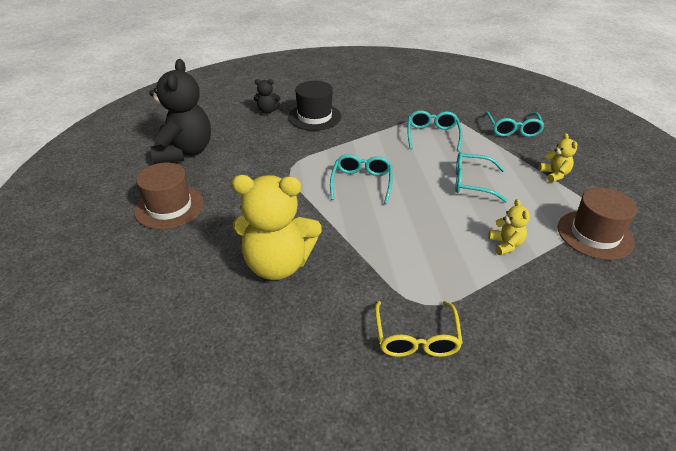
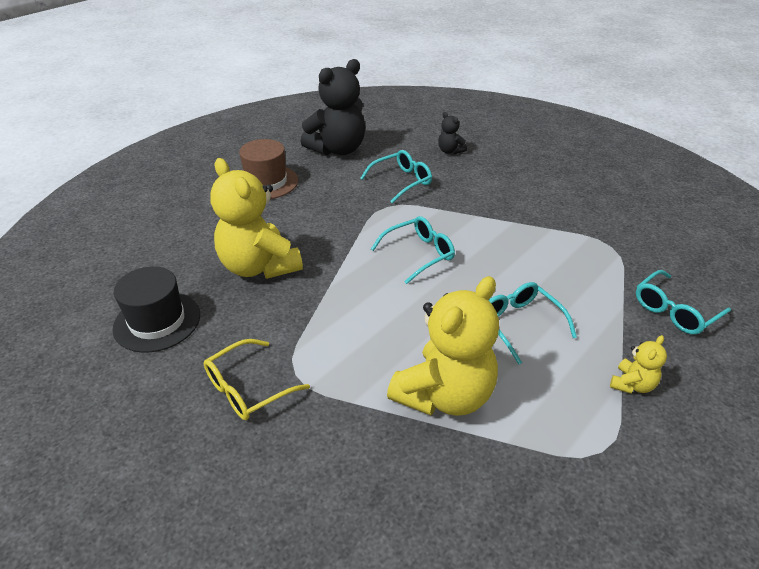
camera: 50 degrees right, 0 degrees up
(314, 117) = (480, 177): black hat -> black hat (157, 321)
(432, 135) = (564, 258): turquoise glasses -> turquoise glasses (401, 181)
(505, 244) = (444, 395): yellow teddy bear -> yellow teddy bear, size x2.23
(595, 234) = (556, 467): brown hat -> none

